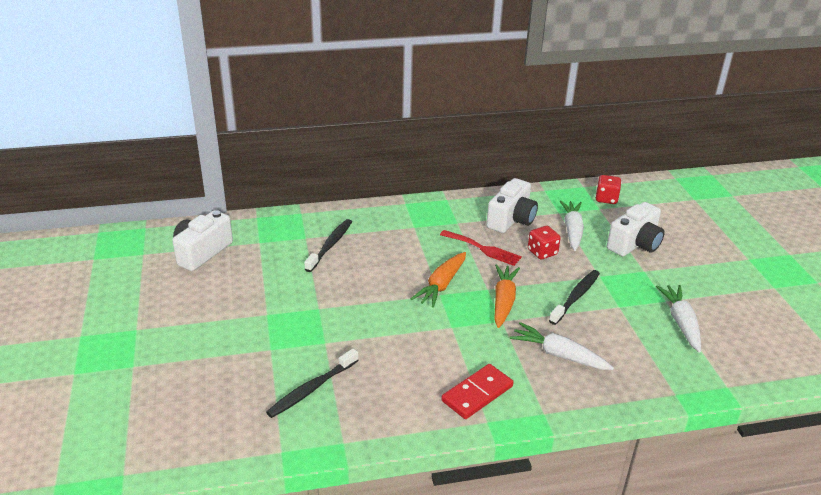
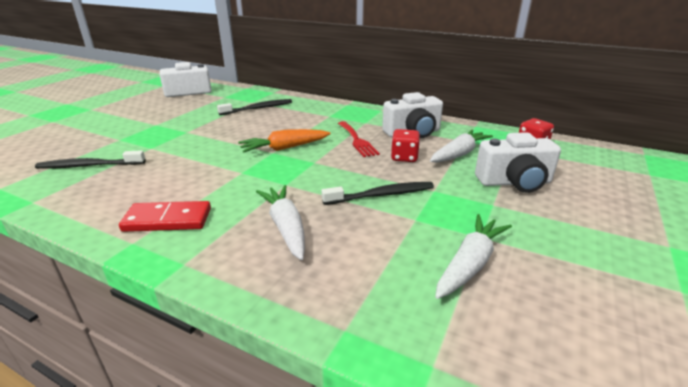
camera: 40 degrees right, 5 degrees down
(503, 301) = (312, 173): orange carrot -> none

